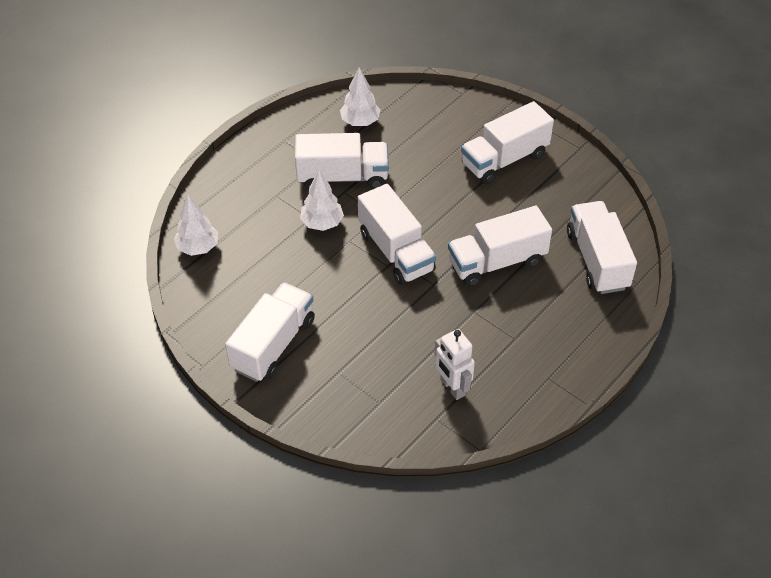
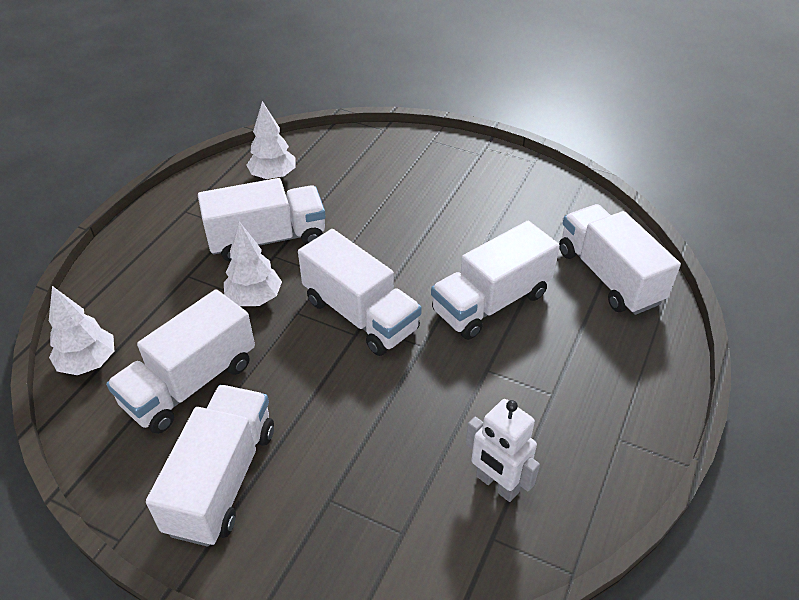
camera: 15 degrees left, 5 degrees down
(504, 159) = (455, 187): white truck -> white truck (190, 383)

